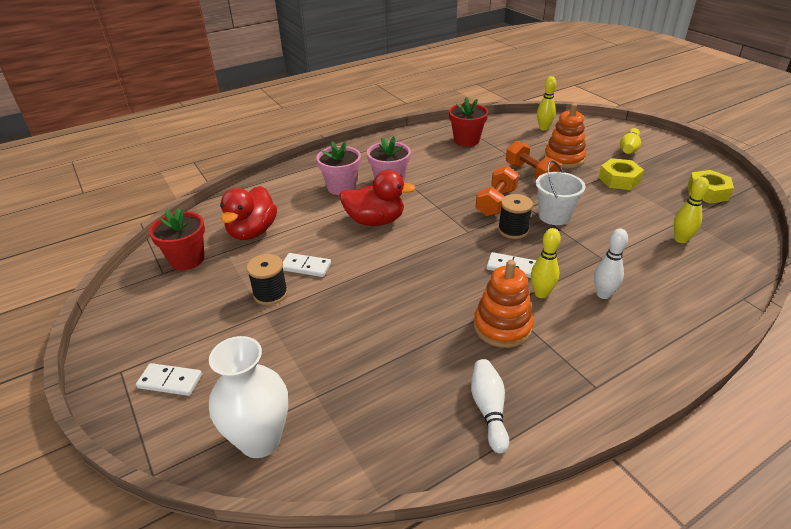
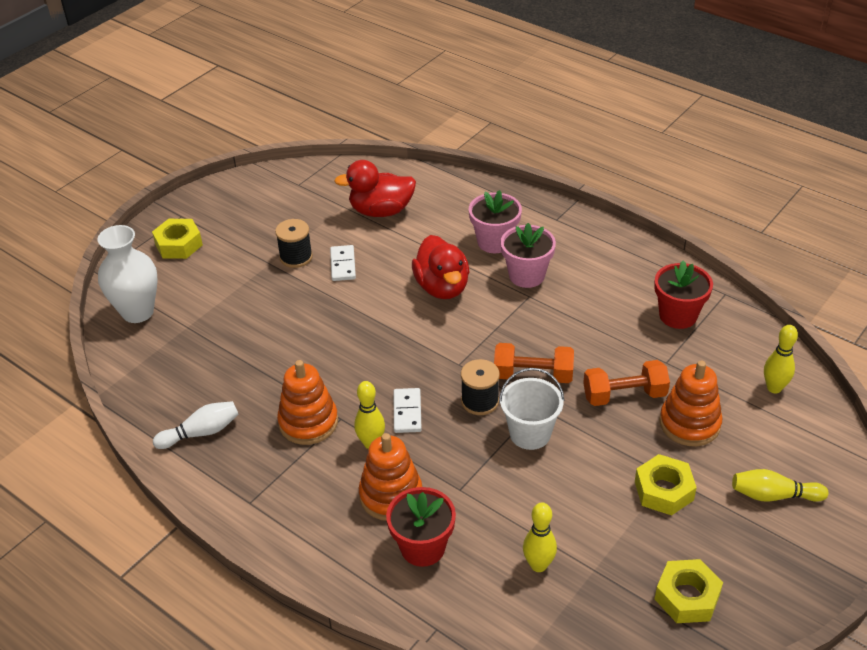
camera: 70 degrees right, 5 degrees up
(170, 381) = (179, 244): white domino -> yellow nut
(187, 259) = (322, 189): red flower pot -> red flower pot (422, 547)
(530, 173) = (624, 395): orange dumbbell -> orange dumbbell turned 45 degrees clockwise
(603, 294) = (391, 495): white bowling pin -> orange stacking toy

